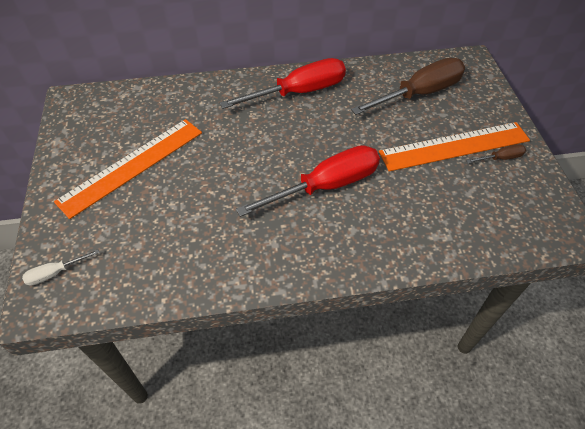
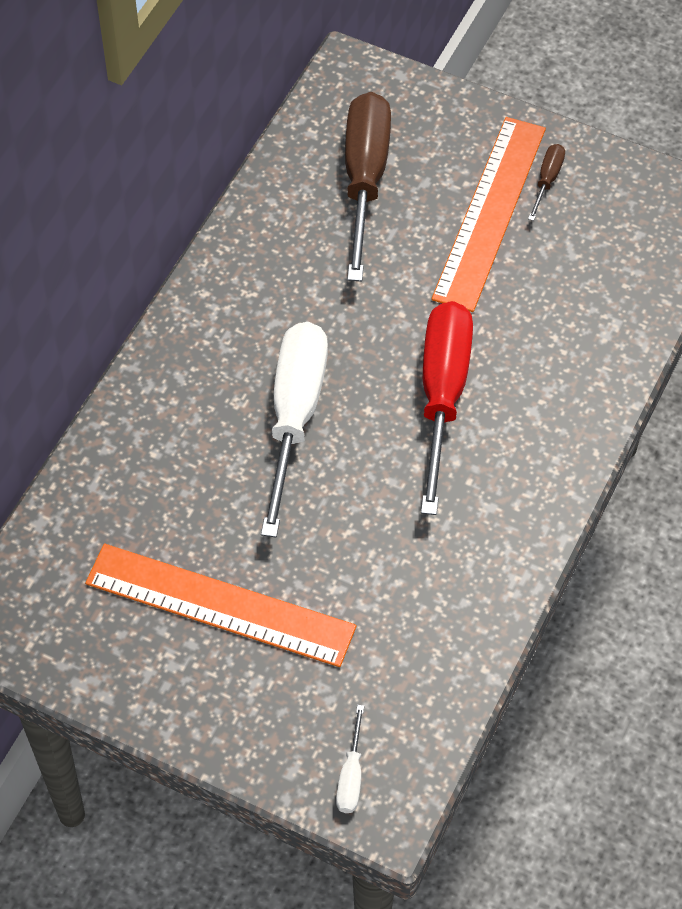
camera: 55 degrees left, 5 degrees up
(132, 166) = (220, 605): orange ruler -> orange ruler turned 60 degrees counterclockwise
(262, 137) = (294, 416): none -> white screwdriver
(299, 92) = (238, 317): red screwdriver -> none

